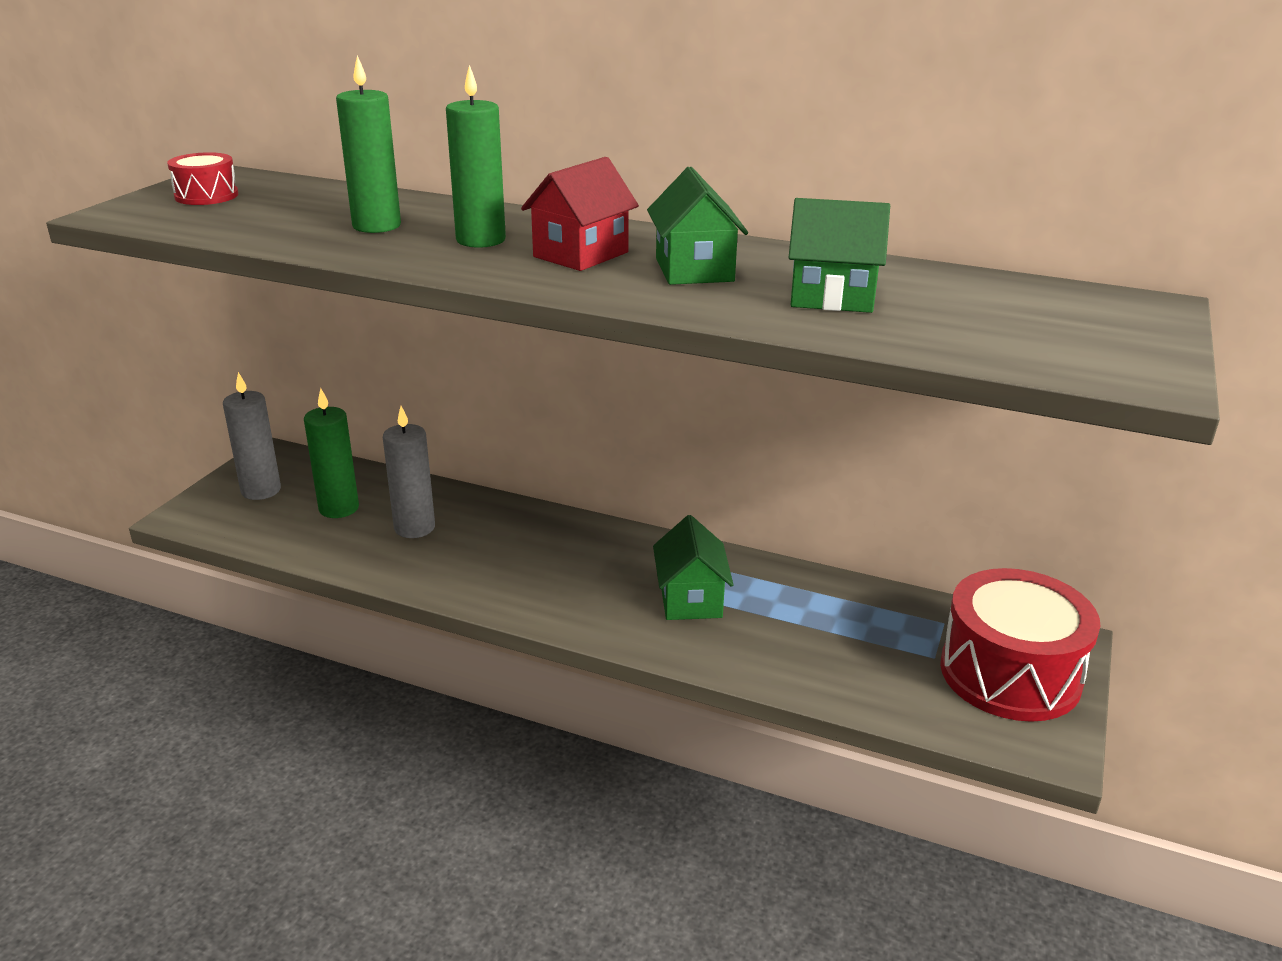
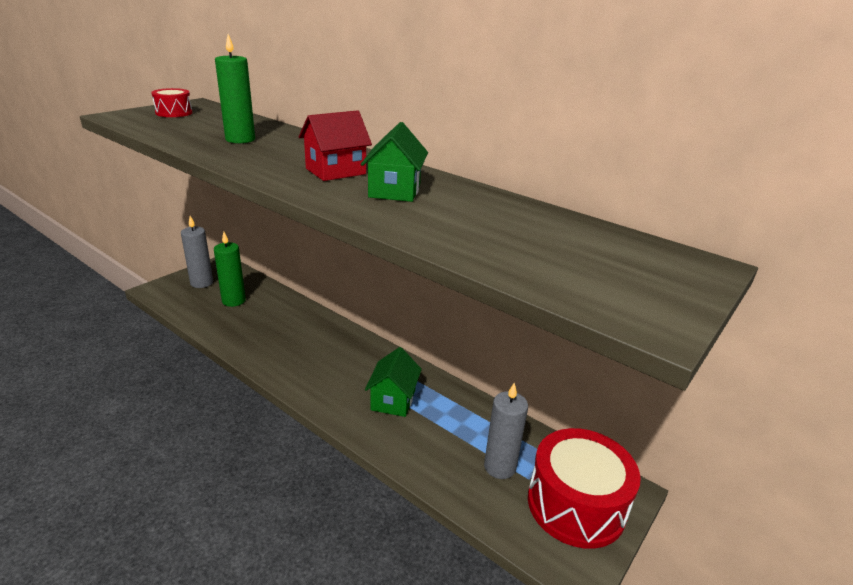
camera: 15 degrees right, 0 degrees up
(414, 527) = (265, 320): grey candle -> grey candle (499, 467)
(481, 240) = (287, 155): green candle -> none
(832, 297) = (467, 222): green house -> none

